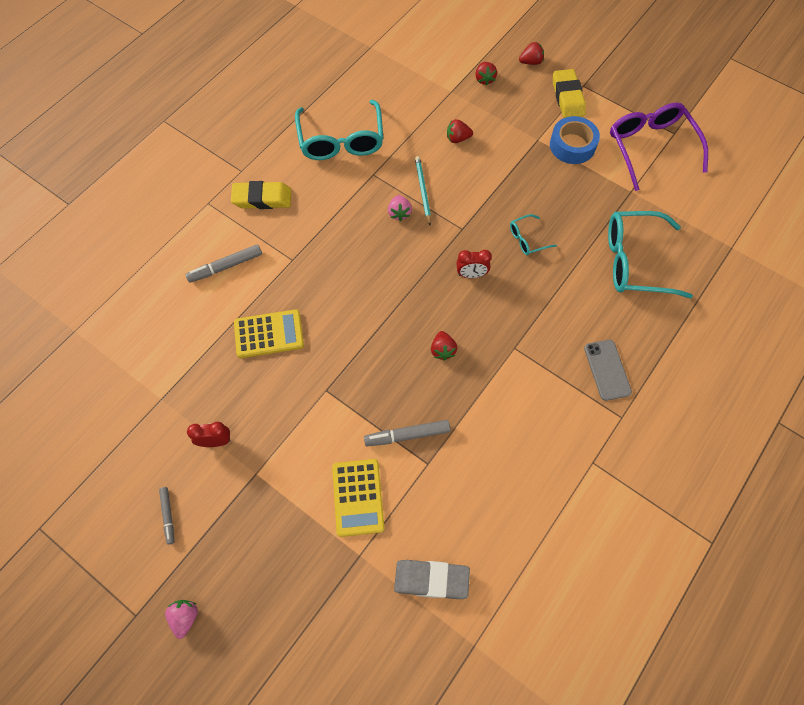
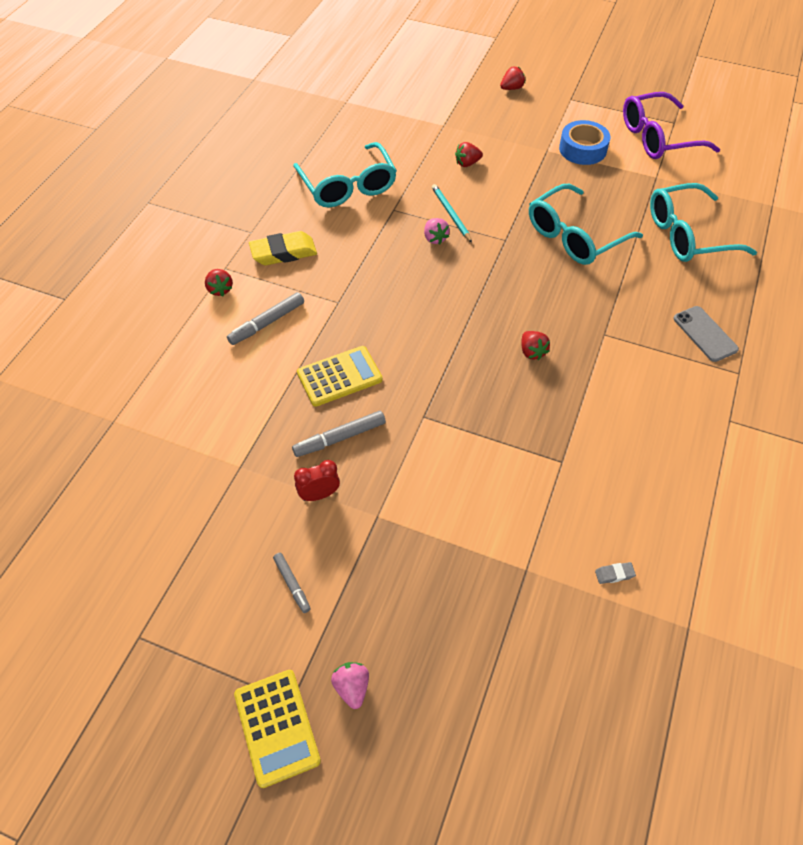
camera: 15 degrees left, 10 degrees down
(358, 497) = (500, 512): yellow calculator -> yellow calculator (277, 727)
(407, 435) = (528, 439): grey marker -> grey marker (340, 438)
(431, 580) = (614, 574): grey eraser -> grey eraser, size x0.44
(471, 274) = (532, 278): red clock -> none
(484, 79) = (472, 110): red strawberry -> red strawberry (220, 289)
(527, 239) = (574, 236): turquoise glasses -> turquoise glasses, size x2.15
(567, 97) = (560, 111): yellow eraser -> none
(650, 147) = (657, 138): purple glasses -> purple glasses turned 75 degrees counterclockwise

